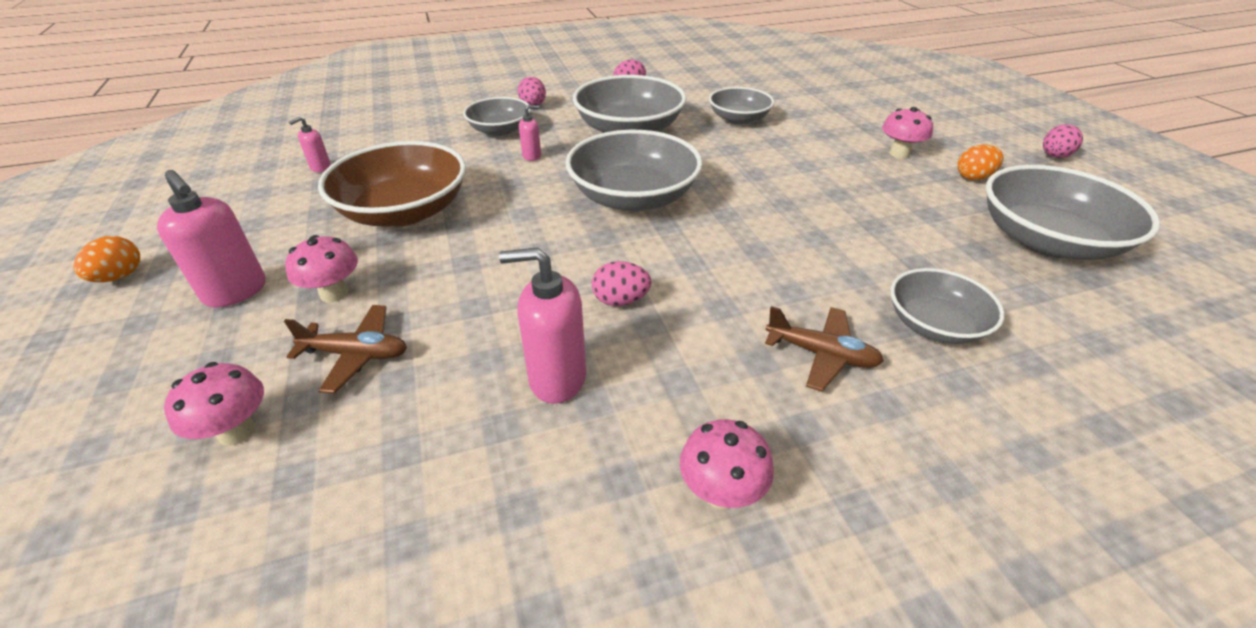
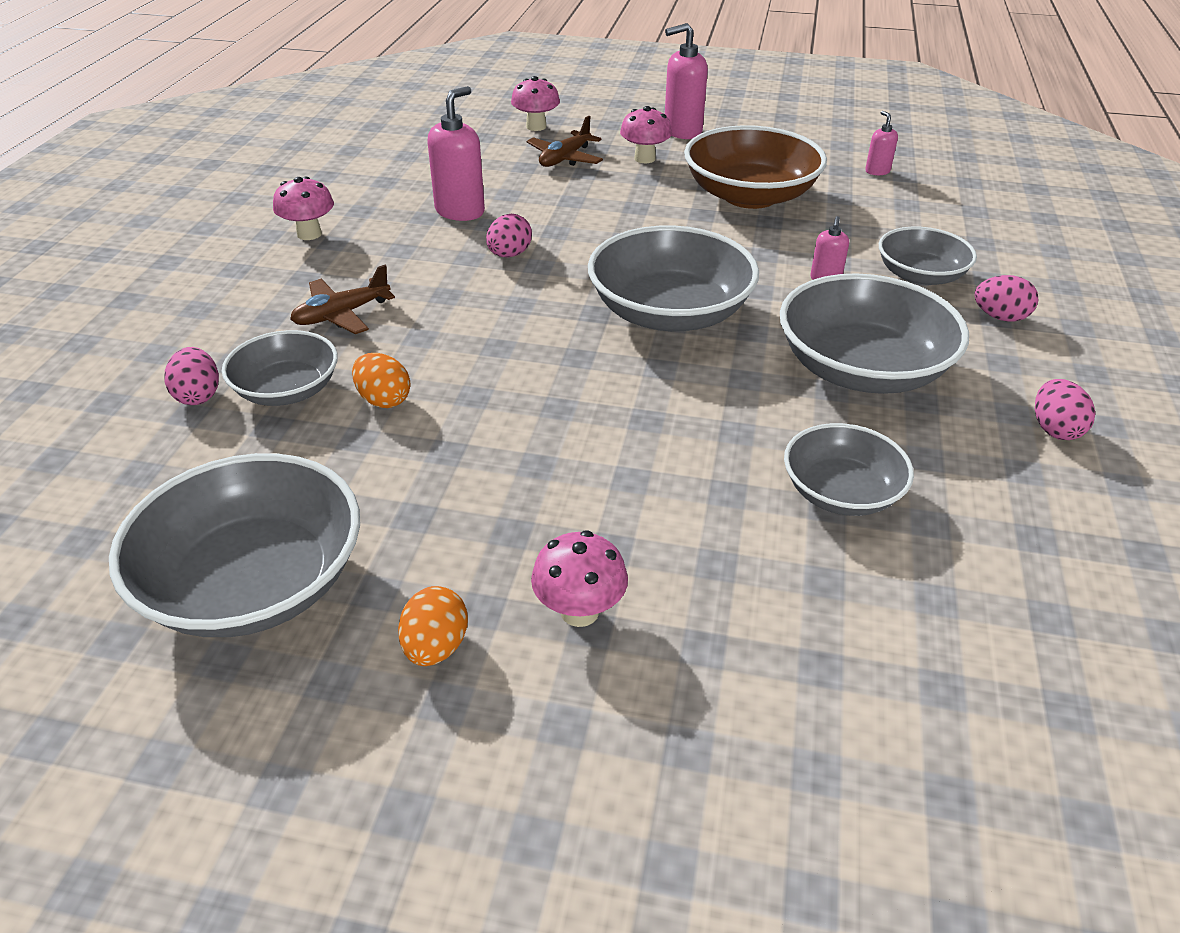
camera: 120 degrees right, 0 degrees up
(119, 277) = (739, 102): orange egg -> orange egg (384, 400)
(1054, 156) = (370, 862): pink egg -> pink egg (198, 395)

